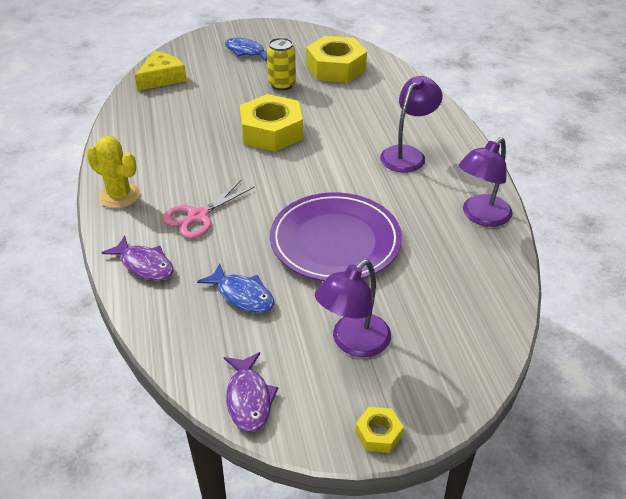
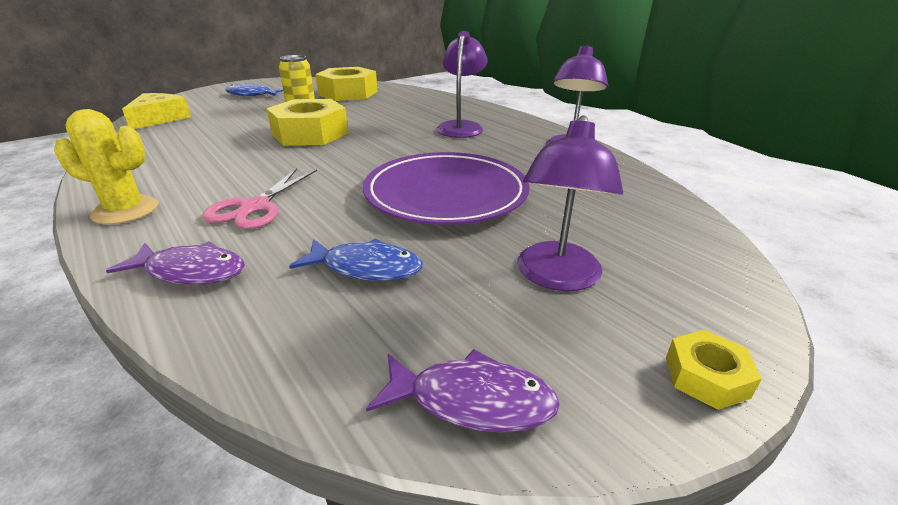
camera: 25 degrees left, 10 degrees down
(249, 398) = (472, 400): purple fish -> purple fish turned 45 degrees counterclockwise

